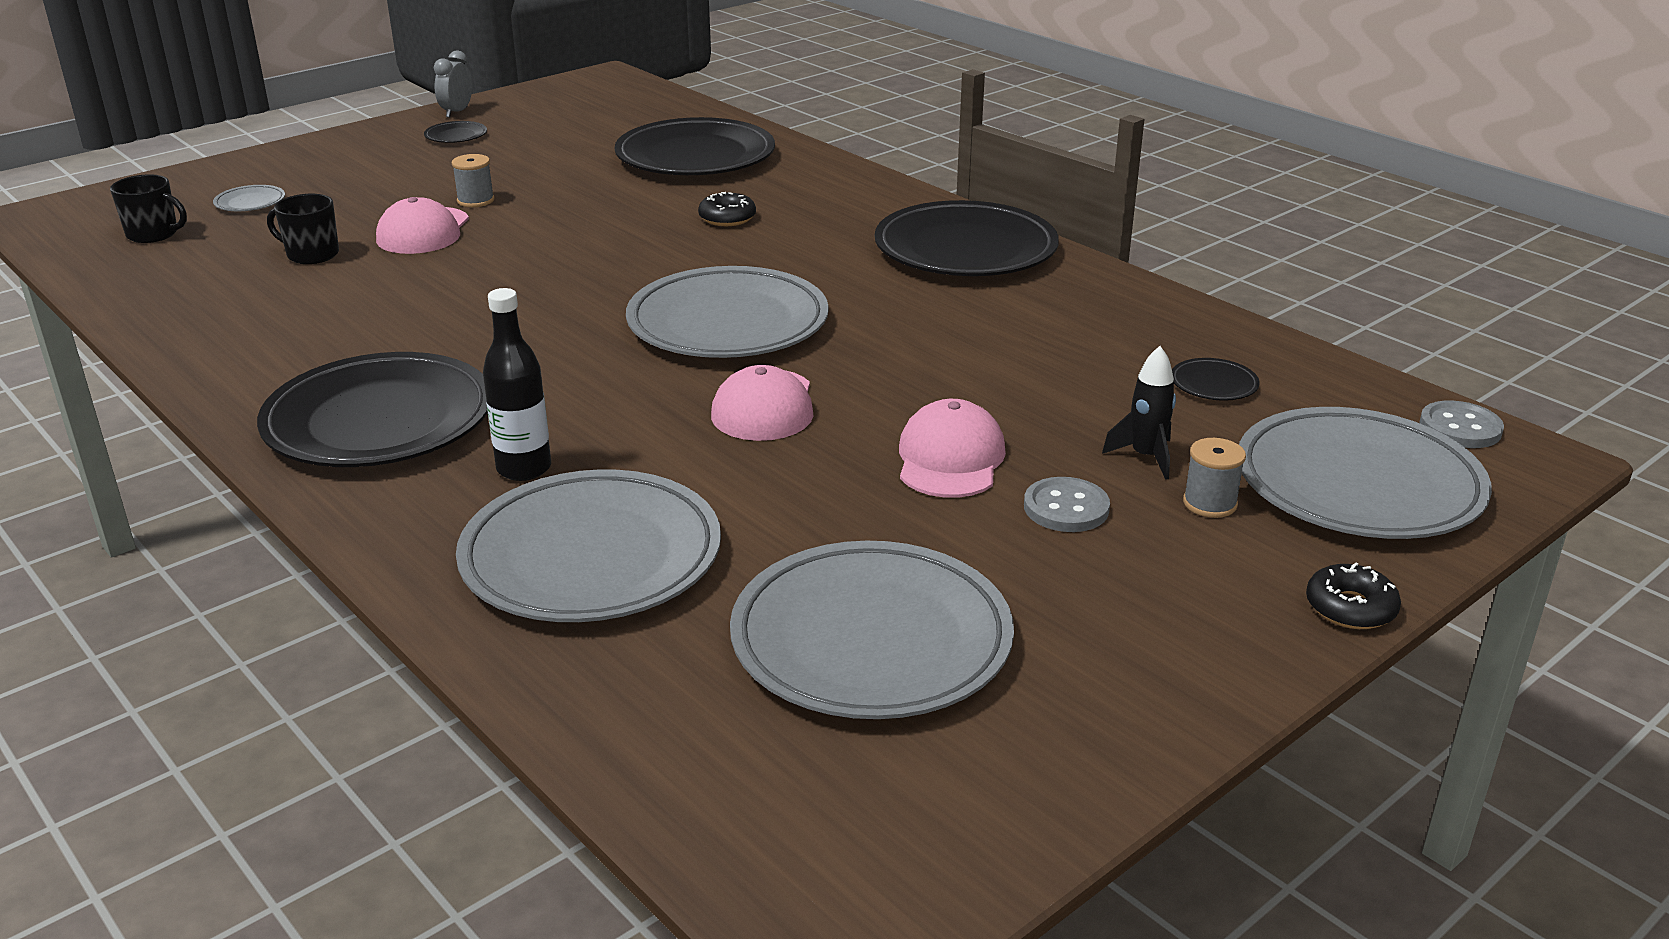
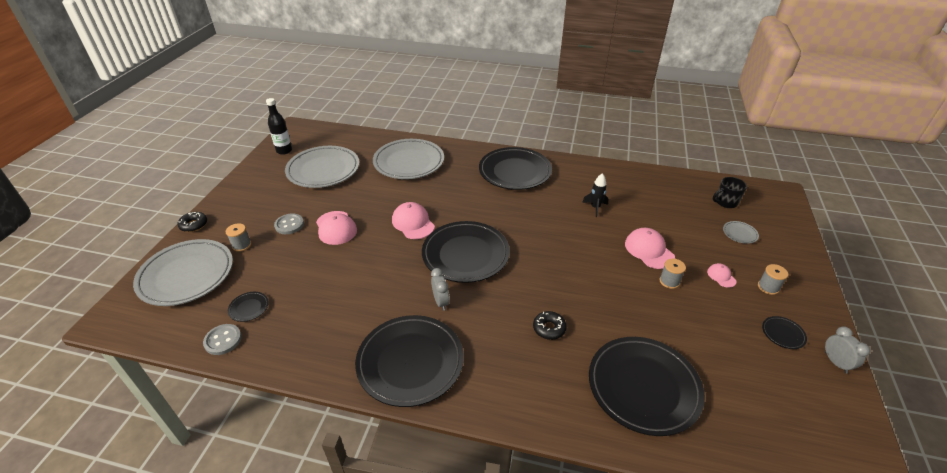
camera: 145 degrees right, 10 degrees up
(311, 255) = (658, 219): black mug -> none
(369, 160) = (768, 287): none -> grey spool
(397, 183) = (721, 276): none -> pink cap
(524, 469) = (456, 175): black bottle -> black bottle (284, 151)
(728, 323) = (465, 255): grey plate -> black plate
(850, 286) = (441, 302): none -> grey clock
(1145, 457) = (268, 256): black rocket -> black rocket (595, 207)
(1460, 428) = (136, 327): grey button -> grey button (223, 340)

